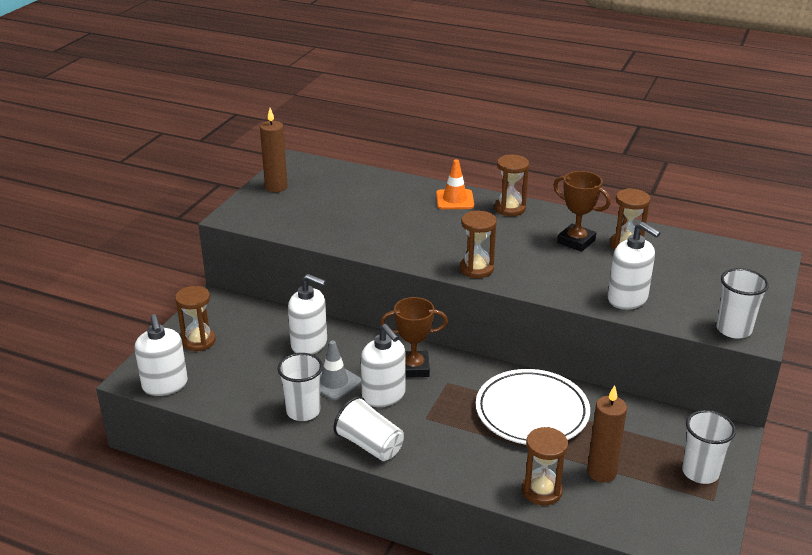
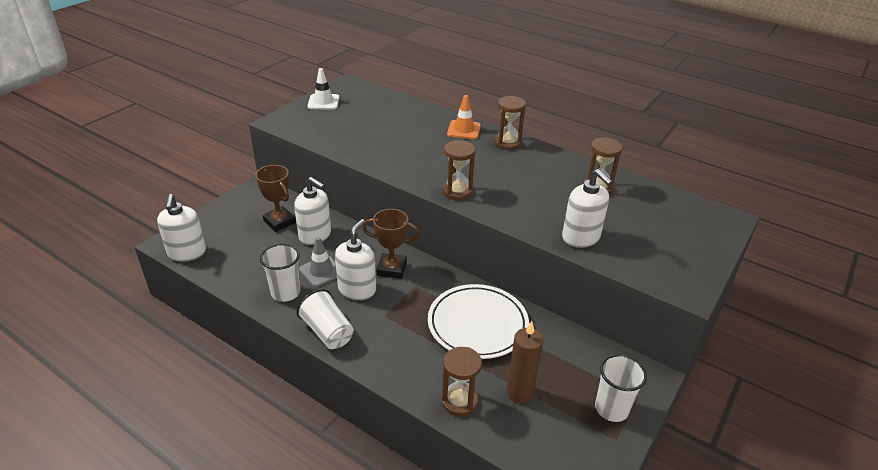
camera: 10 degrees right, 5 degrees up
(198, 341) = (229, 220): brown hourglass -> none
(276, 187) = (323, 102): brown candle -> white traffic cone
(384, 396) = (357, 289): white soap dispenser -> white soap dispenser turned 135 degrees counterclockwise
(576, 241) = (554, 179): brown trophy -> brown trophy (279, 222)
(733, 329) = (671, 281): white cup -> none

